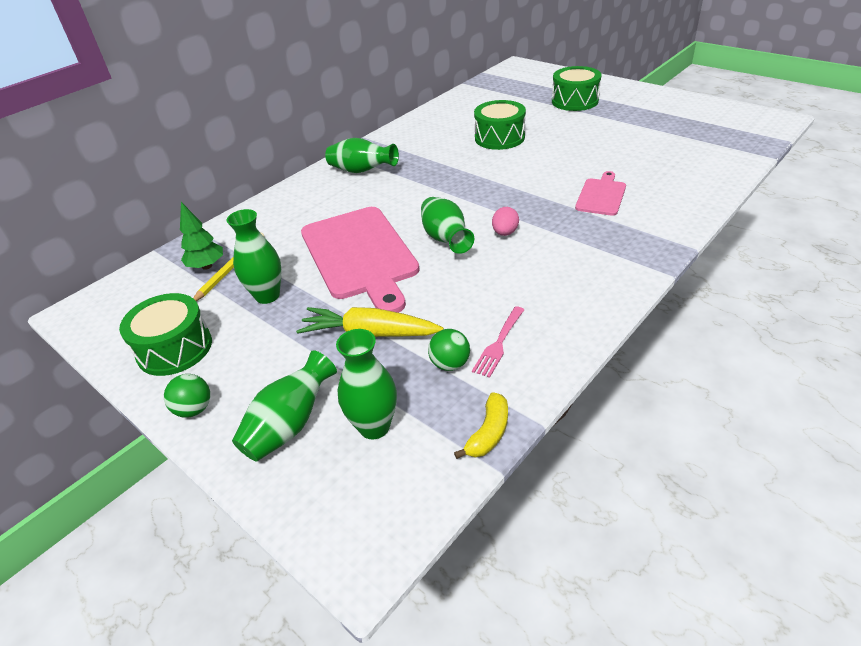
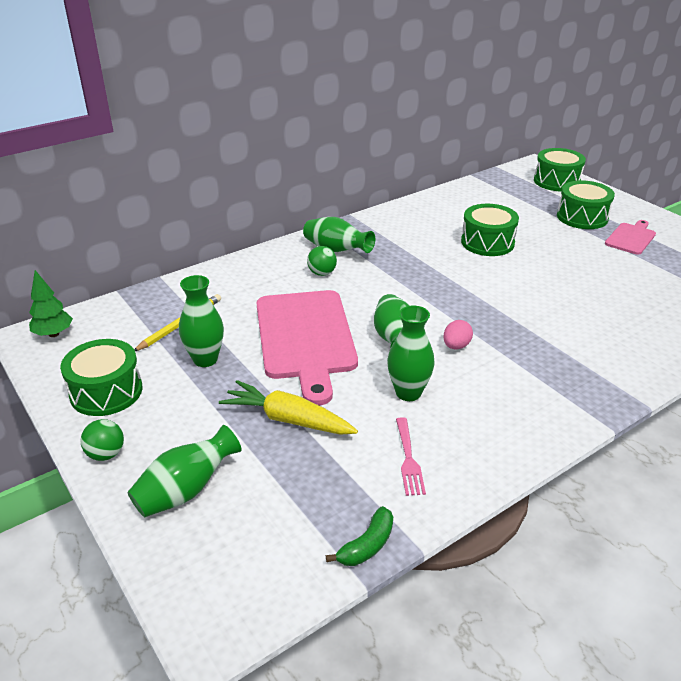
camera: 10 degrees right, 5 degrees down
(207, 266) = (159, 317): green tree -> green tree (53, 334)
(374, 426) = (262, 512): green vase -> green vase (408, 393)
(450, 364) = (354, 468): green ball -> green ball (322, 273)
(488, 433) = (367, 545): yellow banana -> green banana
(499, 344) = (409, 459): pink fork -> pink fork turned 45 degrees counterclockwise
(541, 75) = (556, 181): none -> green drum
(601, 195) = (571, 327): pink cutting board -> pink cutting board (631, 238)

